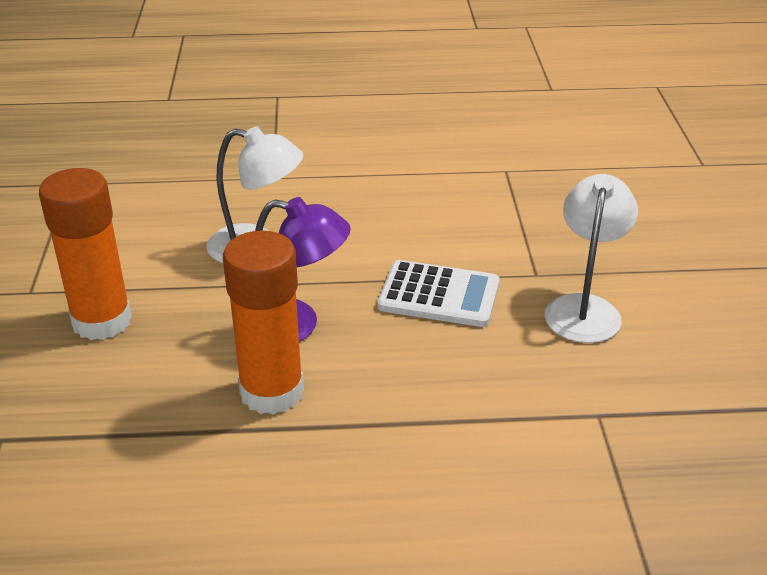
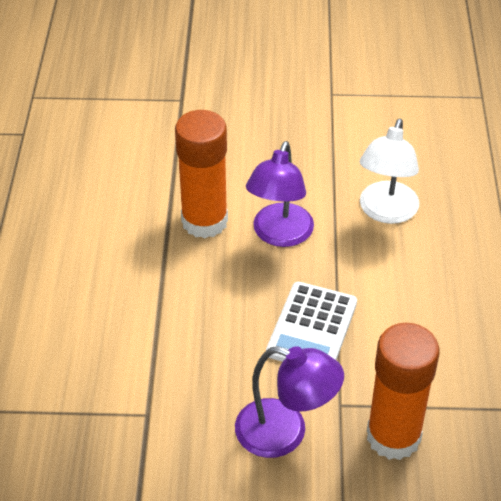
camera: 95 degrees right, 10 degrees up
(102, 321) = (294, 132): orange glue stick -> orange glue stick (393, 436)
(584, 308) = (285, 433): white lamp -> purple lamp

